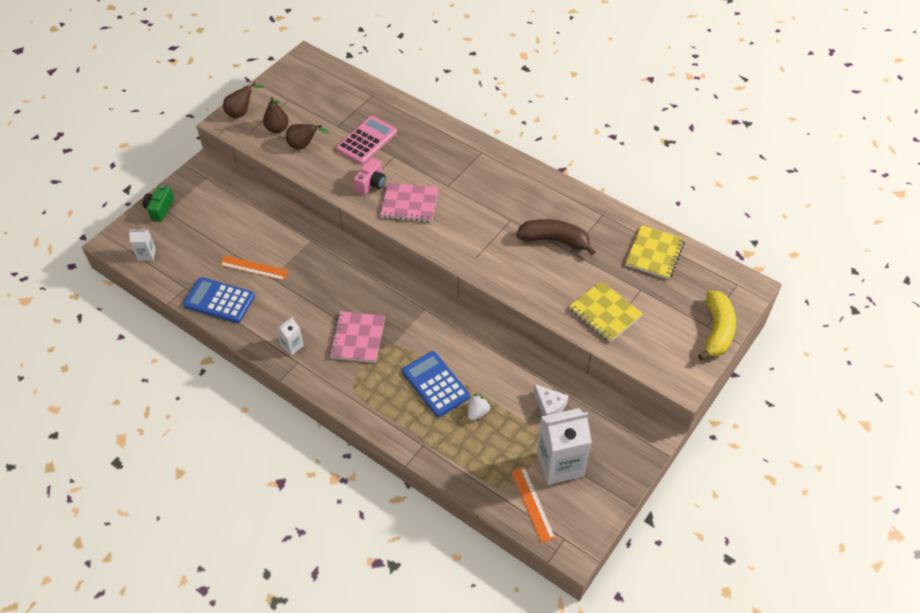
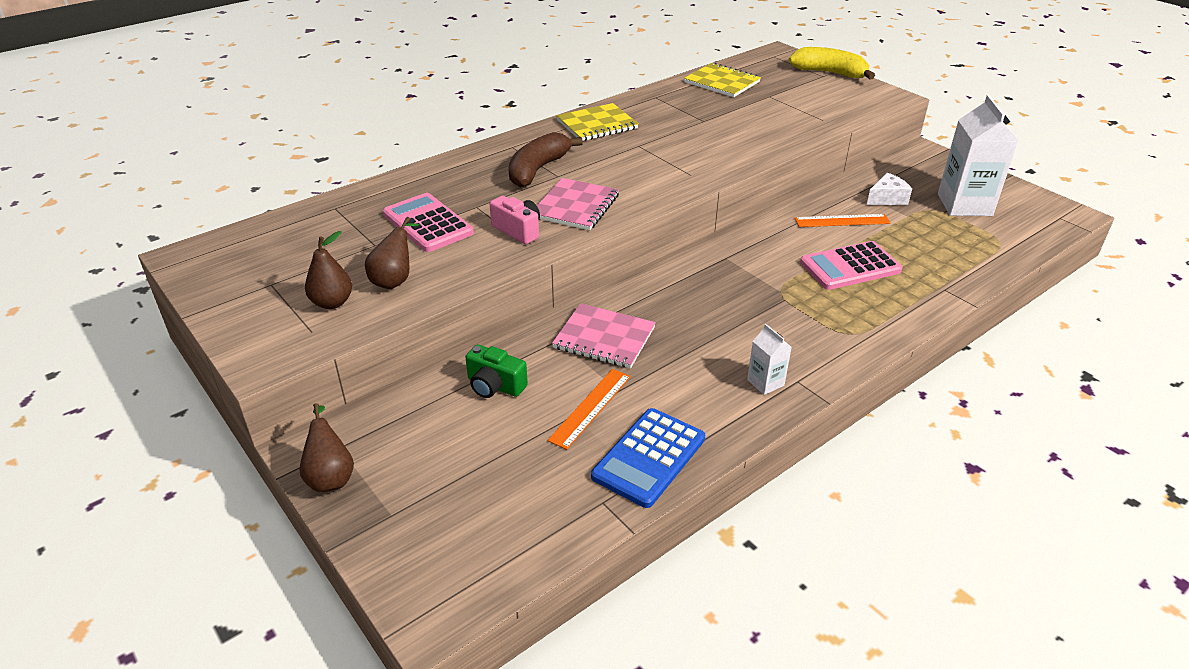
camera: 75 degrees left, 15 degrees down
(147, 254) = (493, 555): white carton -> none
(160, 209) = (378, 525): green camera -> green camera (495, 386)
(241, 113) = (256, 338): brown pear -> brown pear (331, 476)
(357, 338) = (763, 318): pink notebook -> pink notebook (604, 338)
(435, 384) = (850, 267): blue calculator -> pink calculator
(478, 412) = (894, 244): white strawberry -> none
(532, 504) = (1019, 228): orange ruler -> orange ruler (842, 221)
(554, 240) = (683, 126): brown banana -> brown banana (538, 169)
(605, 313) = (796, 117): yellow notebook -> yellow notebook (597, 124)

